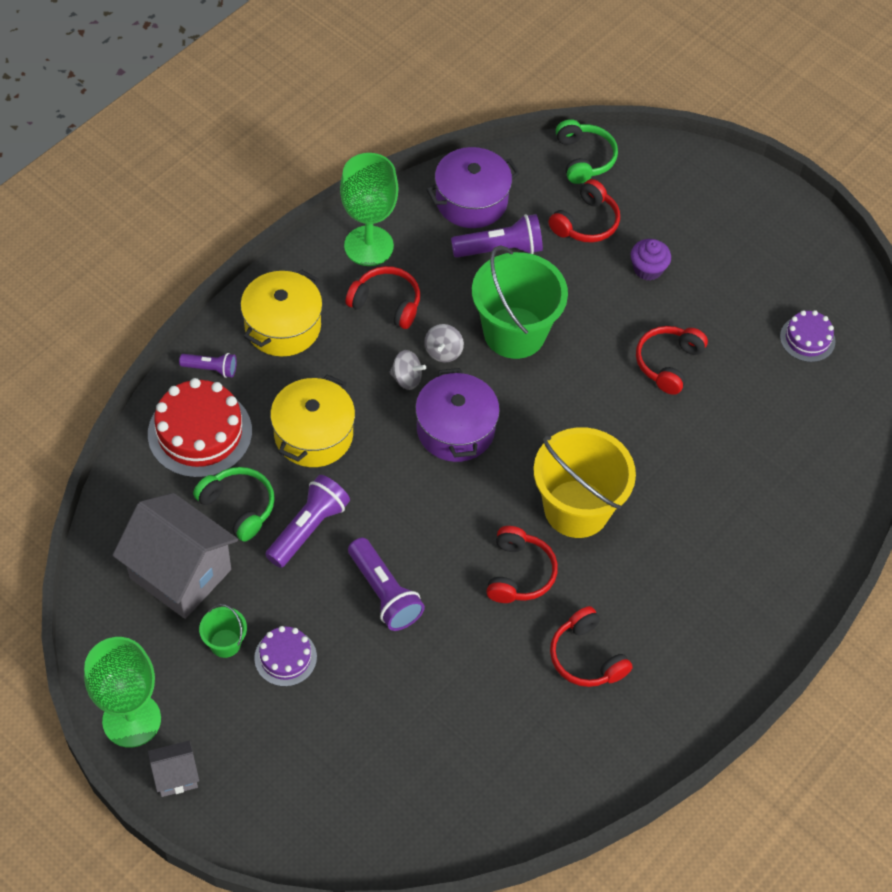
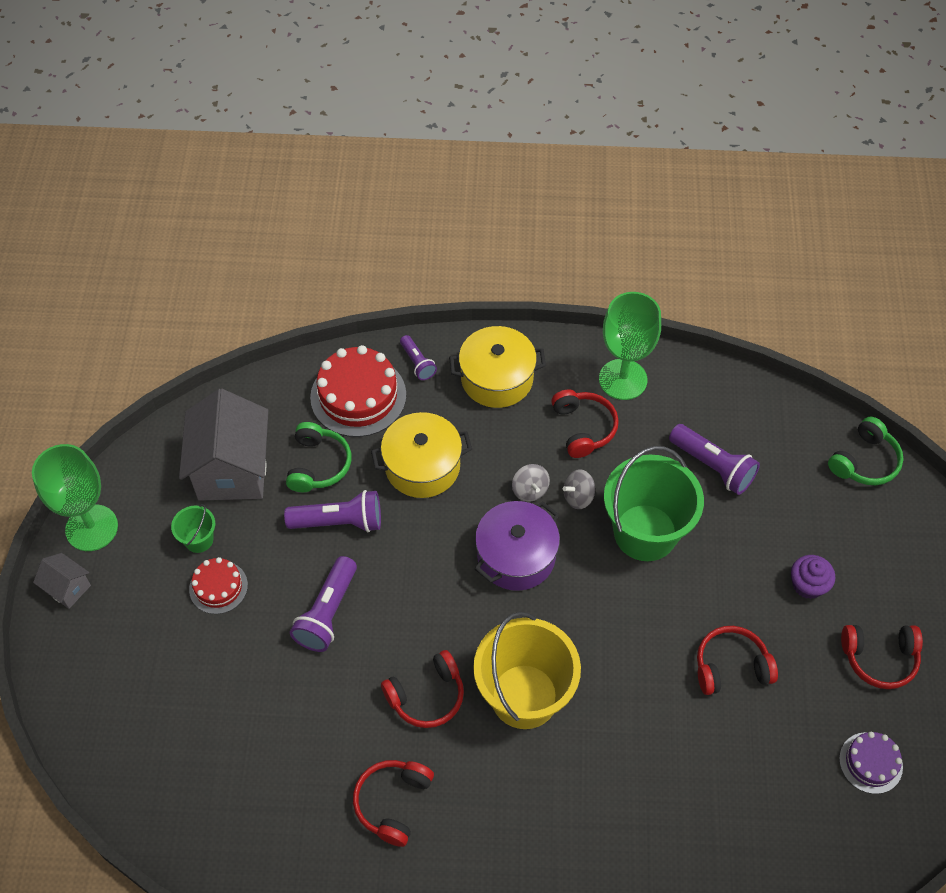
camera: 55 degrees right, 0 degrees up
(285, 657) = (218, 587): purple cake -> red cake
(471, 201) = (737, 414): purple pot -> none
(586, 222) = (804, 507): red headphones -> red headphones (879, 658)

